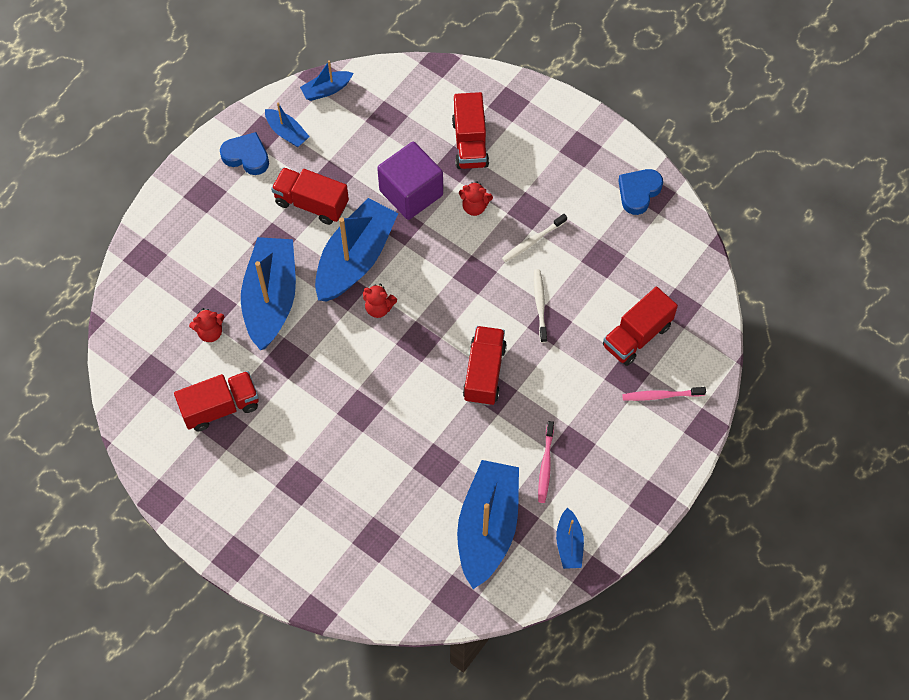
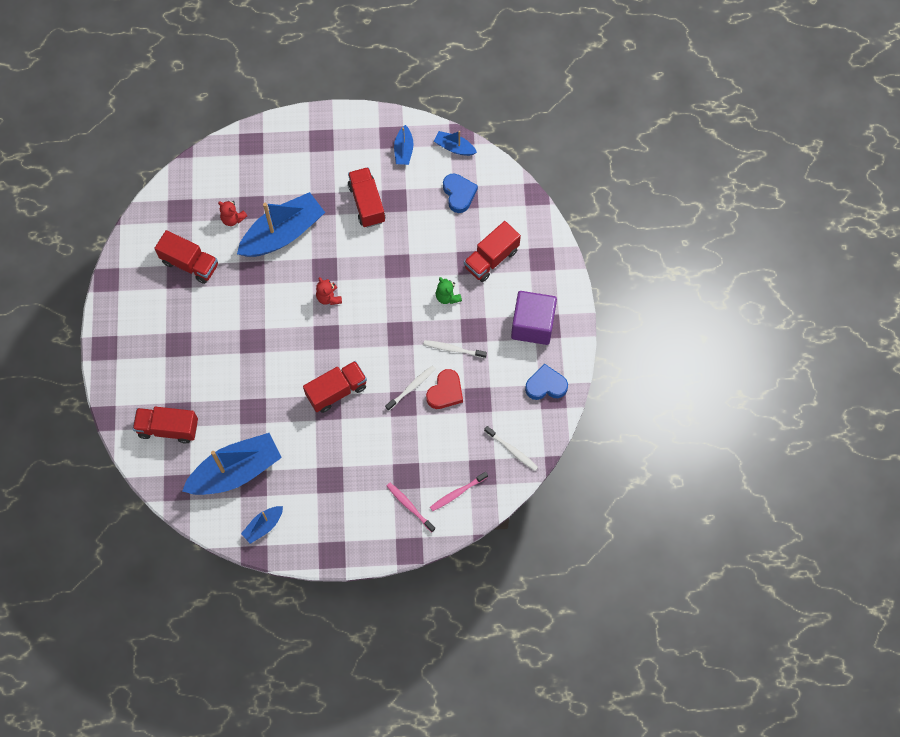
camera: 50 degrees right, 5 degrees up
(246, 156) = (367, 142): blue heart -> blue heart (459, 194)
(355, 259) = (350, 258): blue boat -> none
(411, 193) = (424, 253): purple cube -> purple cube (532, 325)
(474, 207) = (447, 297): red teddy bear -> green teddy bear
(545, 465) = (304, 473): pink toothbrush -> pink toothbrush (457, 493)
(570, 279) = (445, 392): none -> red heart
(637, 336) = (439, 461): red truck -> red truck (168, 428)
(679, 267) = (512, 450): none -> white toothbrush

